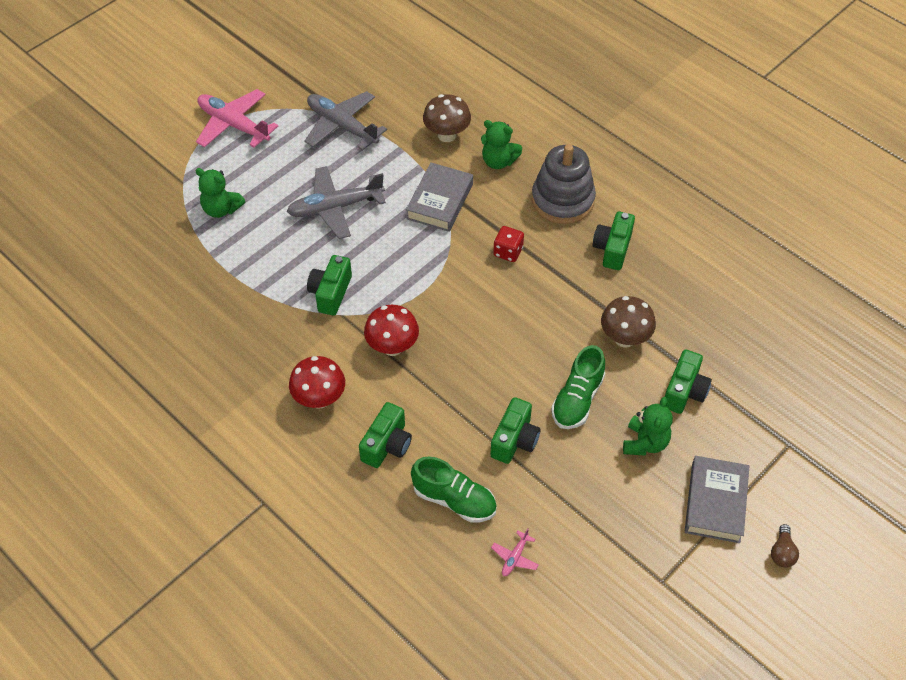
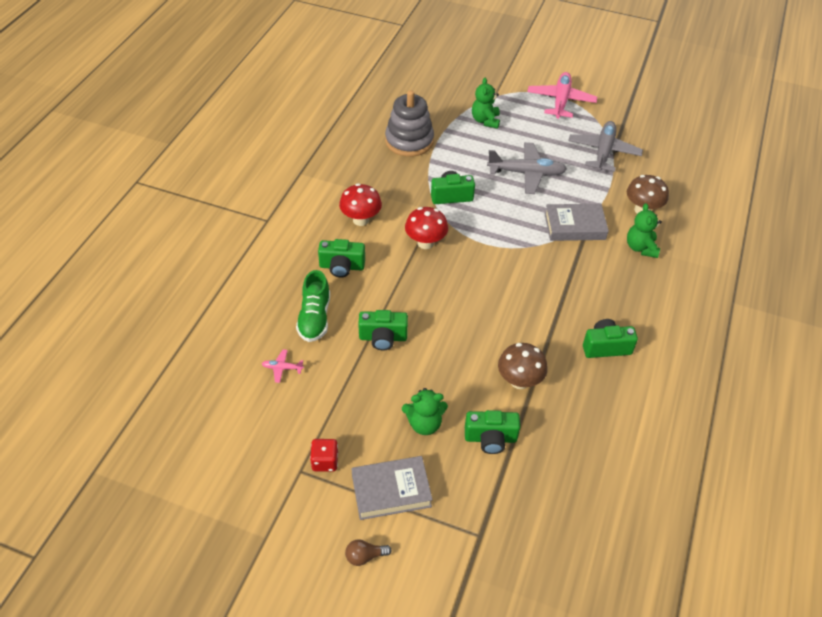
camera: 65 degrees right, 5 degrees down
(335, 208) = (527, 173): grey plane -> grey plane turned 135 degrees clockwise
(508, 252) = (555, 281): red dice -> red dice (325, 461)
(562, 200) = (632, 299): grey stacking toy -> grey stacking toy (409, 141)
(577, 399) = (441, 366): green shoe -> none

